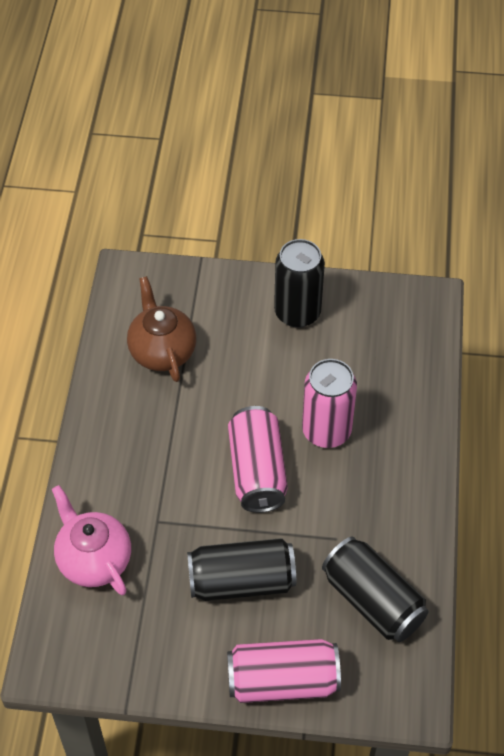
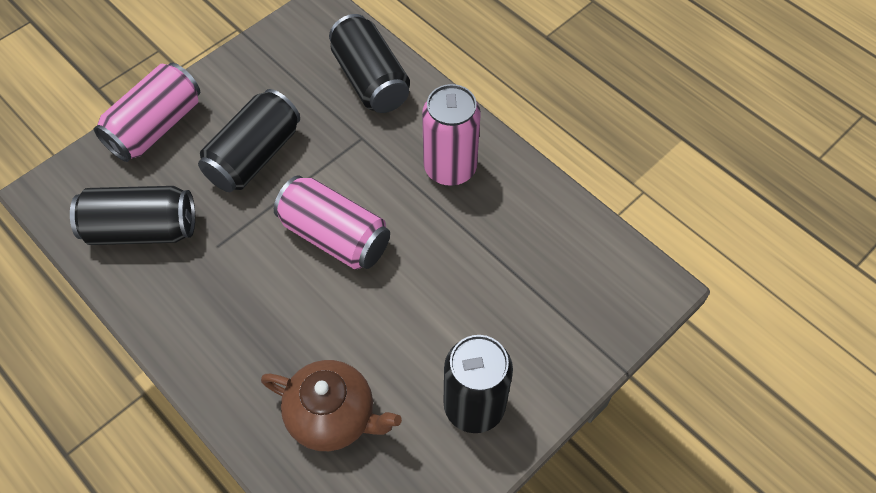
camera: 130 degrees right, 5 degrees up
(94, 560) = (370, 80): pink teapot -> black can
(162, 351) = (530, 253): brown teapot -> brown teapot (333, 416)
(326, 431) = (319, 321): pink can -> pink can (450, 168)

